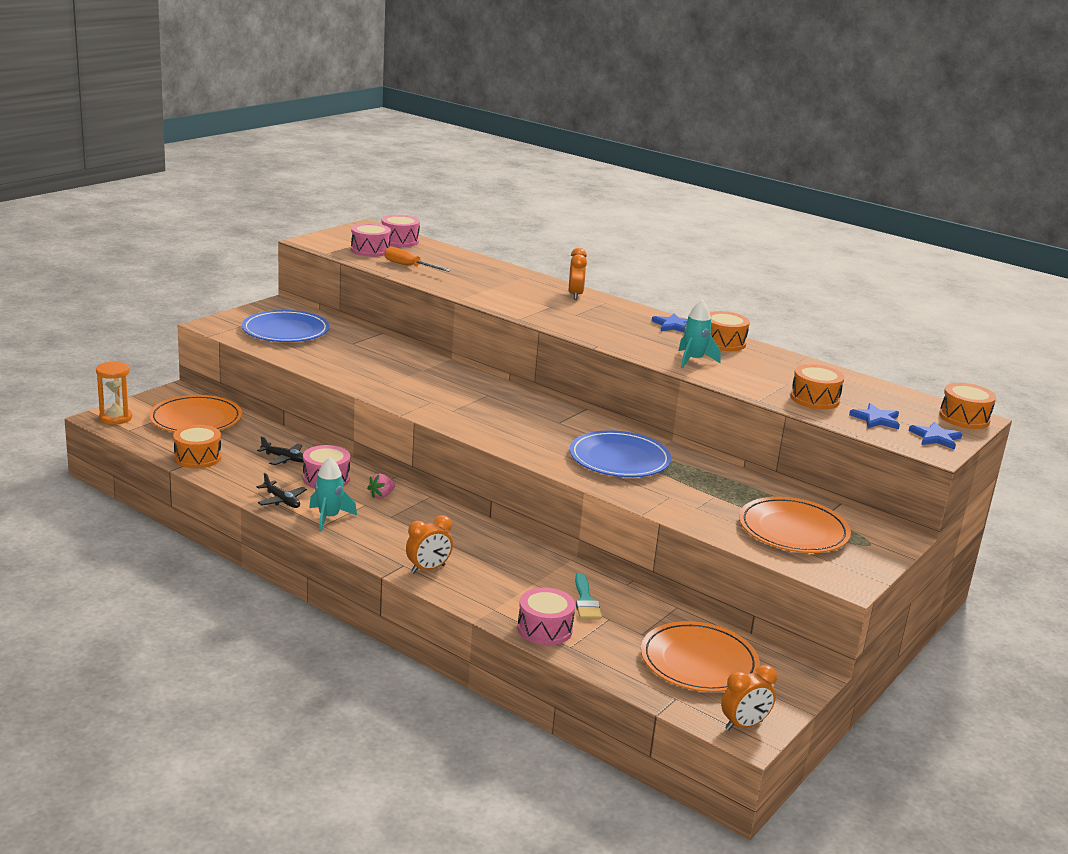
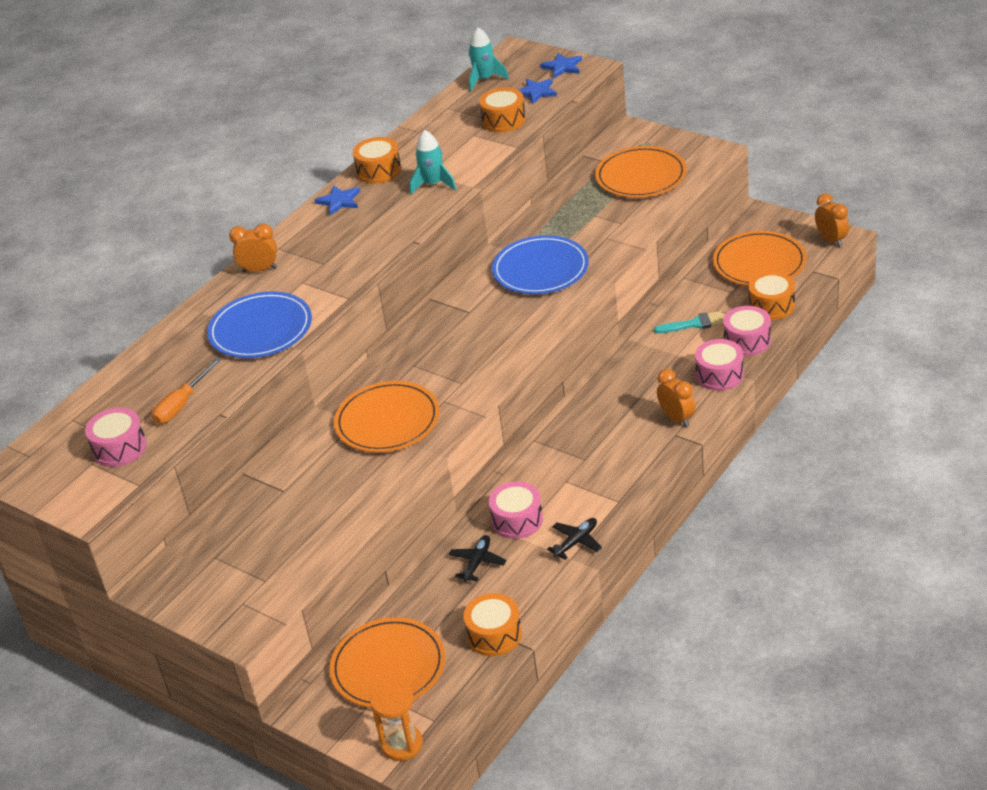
camera: 85 degrees left, 15 degrees up
(285, 330) = (252, 557): blue plate -> blue plate (260, 329)
(329, 518) = (602, 500): turquoise rocket -> turquoise rocket (484, 79)
(381, 495) = (543, 473): pink strawberry -> none
(400, 241) = (73, 430): pink drum -> pink drum (719, 375)
(416, 380) = (387, 421): none -> orange plate
(964, 418) = (516, 54): orange drum -> orange drum (771, 305)

